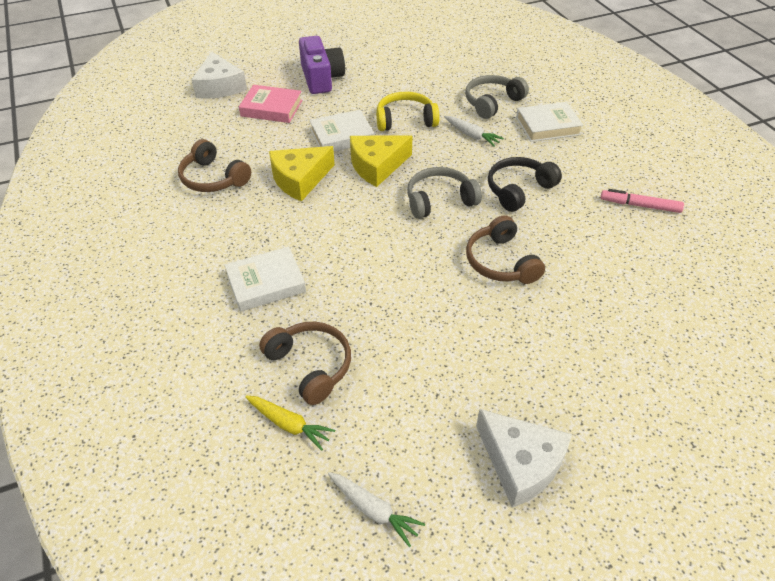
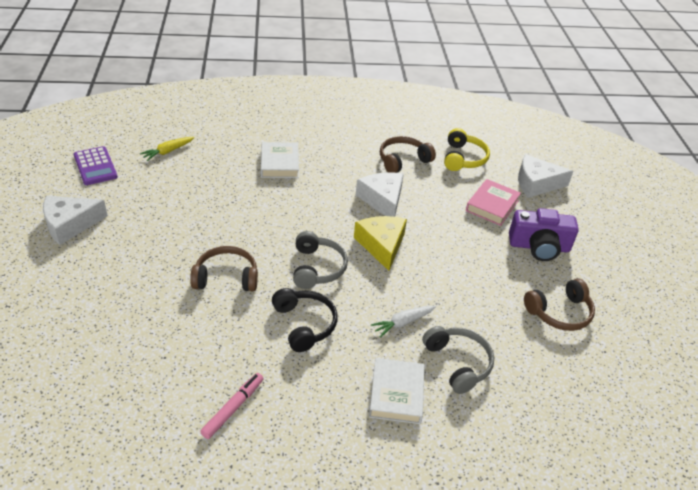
camera: 105 degrees right, 5 degrees down
(300, 179) = (382, 200): yellow cheese -> white cheese
(310, 366) = (201, 166): brown headphones -> brown headphones (559, 312)
(342, 136) = (434, 236): white book -> none
(373, 510) = (95, 166): white carrot -> purple calculator
(405, 120) = (445, 283): yellow headphones -> yellow headphones (463, 158)

